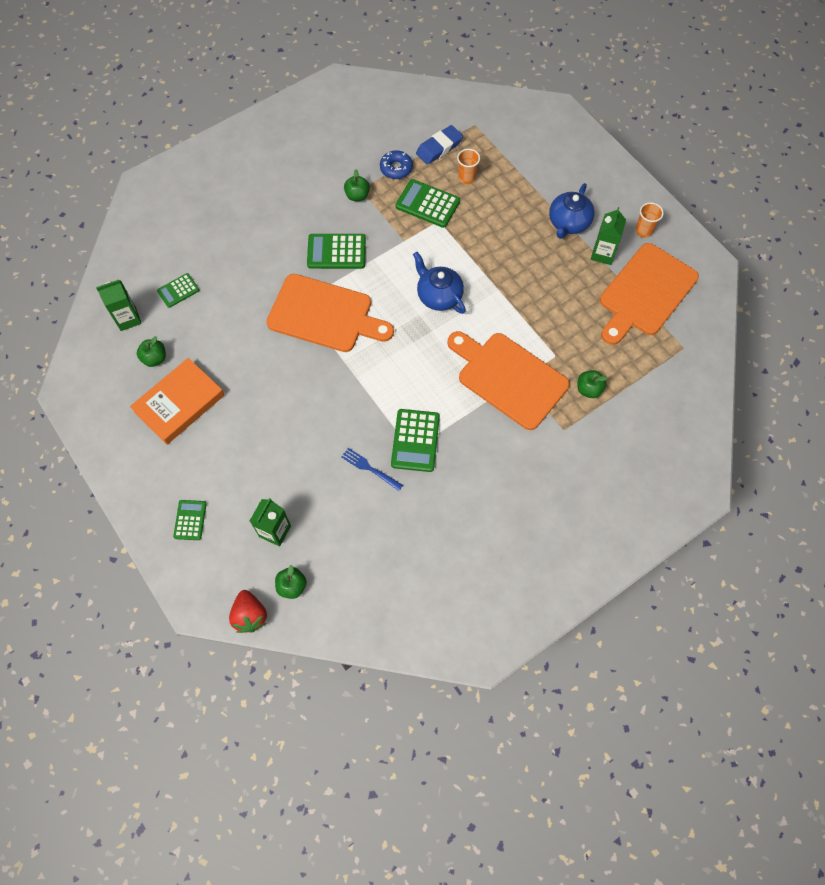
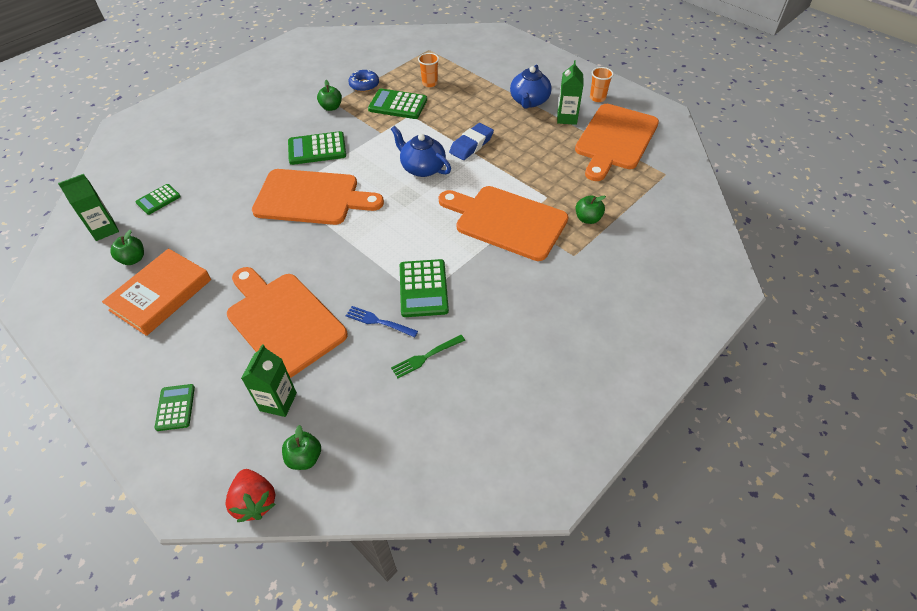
camera: 10 degrees left, 15 degrees down
(285, 451) = (283, 321): none -> orange cutting board
(405, 512) = (426, 357): none -> green fork
(439, 148) = (400, 67): blue eraser -> blue eraser (471, 145)

